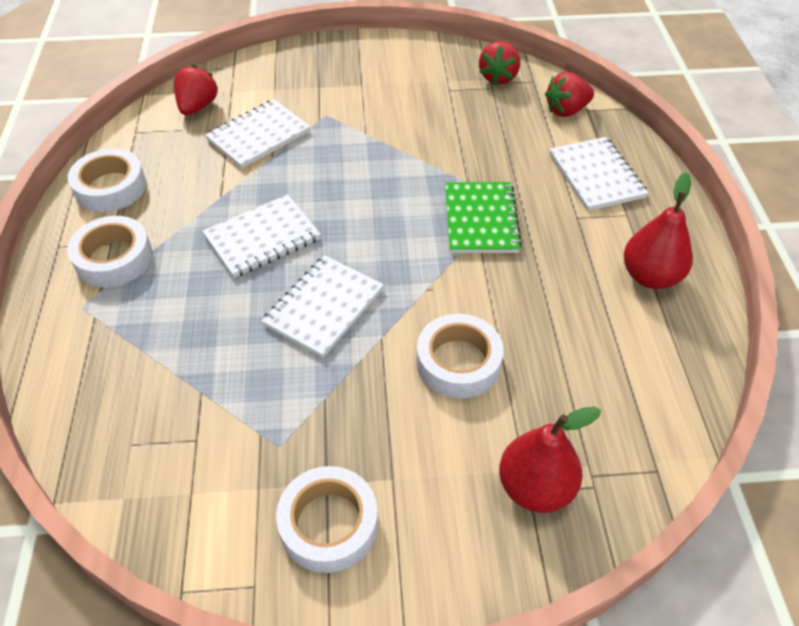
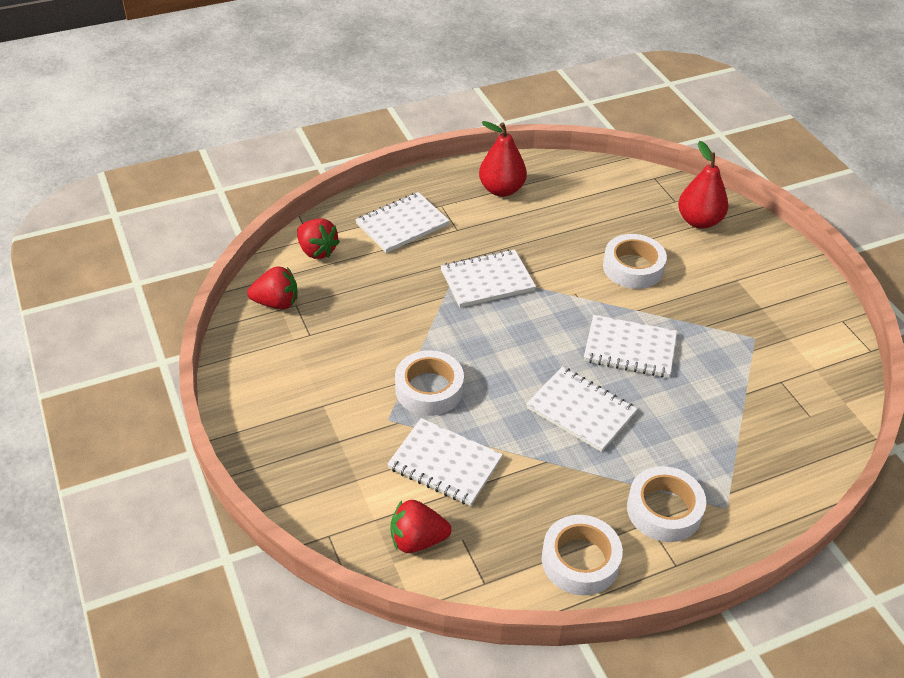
camera: 110 degrees left, 5 degrees down
(329, 524) = (785, 299): white tape -> white tape (429, 389)
(481, 220) = (487, 280): green notebook -> white notebook

